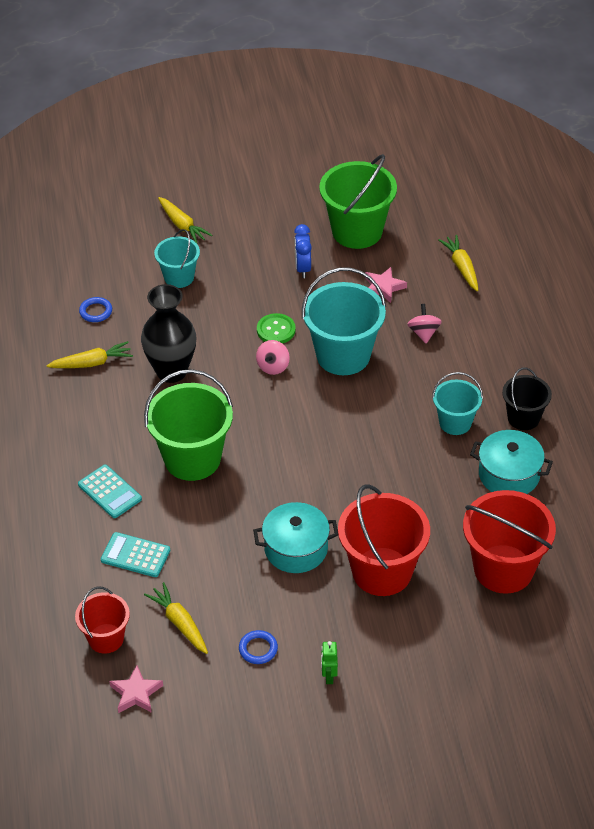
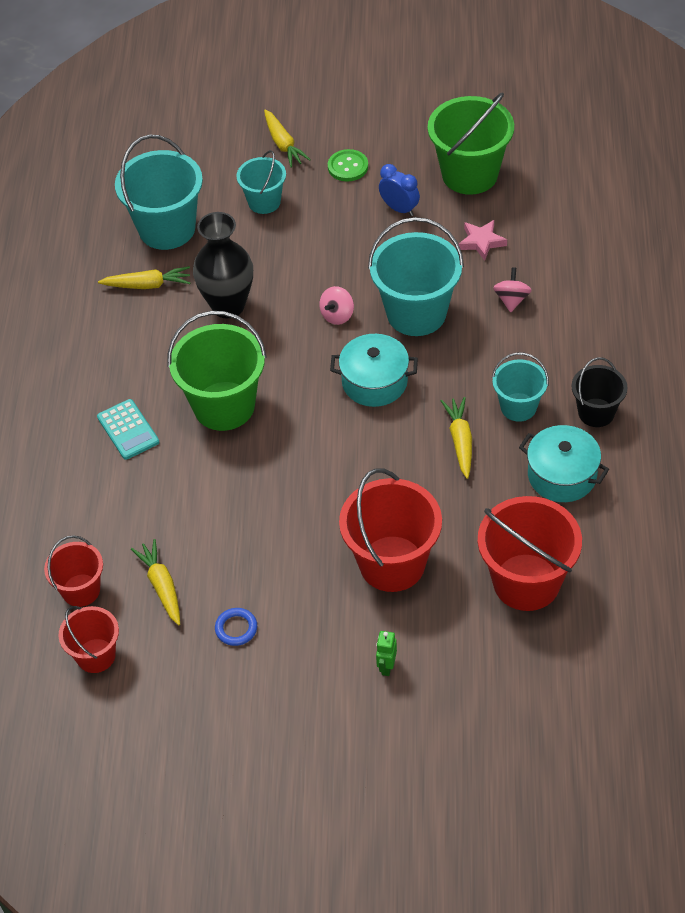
camera: 15 degrees right, 5 degrees up
(96, 312) = (167, 229): blue ring -> turquoise bucket
(135, 555) = (136, 504): turquoise calculator -> none
(136, 693) = (96, 655): pink star -> red bucket
(276, 330) = (351, 275): green button -> green button (348, 167)
(296, 549) = (306, 523): turquoise pot -> turquoise pot (374, 382)
(303, 268) = (399, 209): blue clock -> blue clock turned 120 degrees clockwise
(329, 676) = (303, 672): green robot -> green robot (386, 667)
(461, 267) = (574, 230): yellow carrot -> yellow carrot (460, 441)

